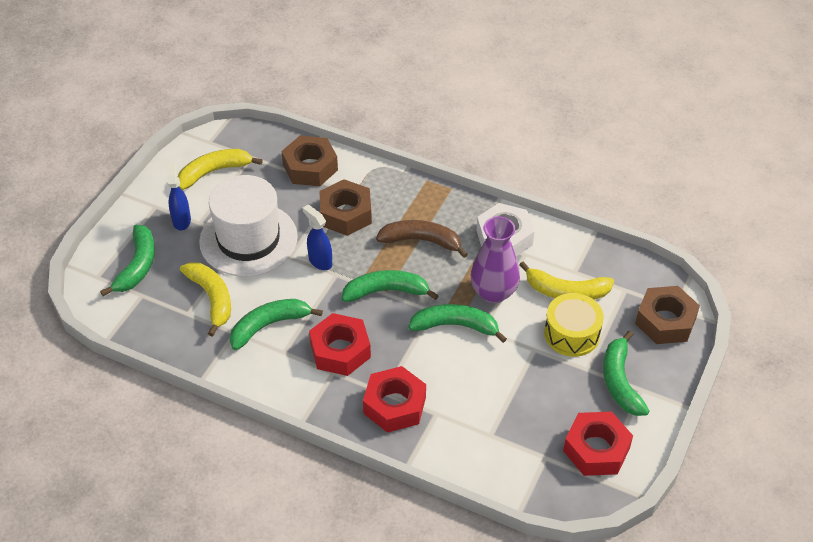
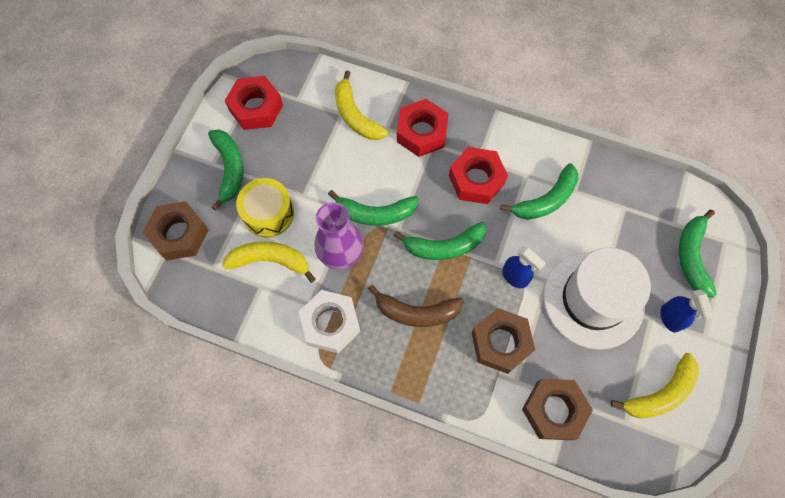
camera: 175 degrees right, 20 degrees up
(212, 298) = (607, 225): yellow banana -> yellow banana (356, 116)

